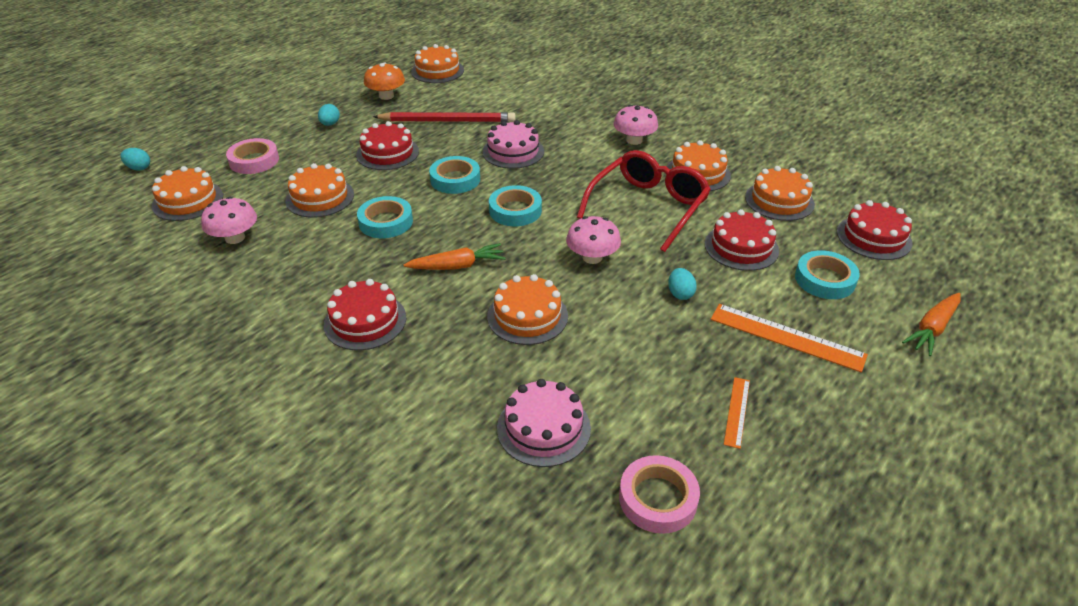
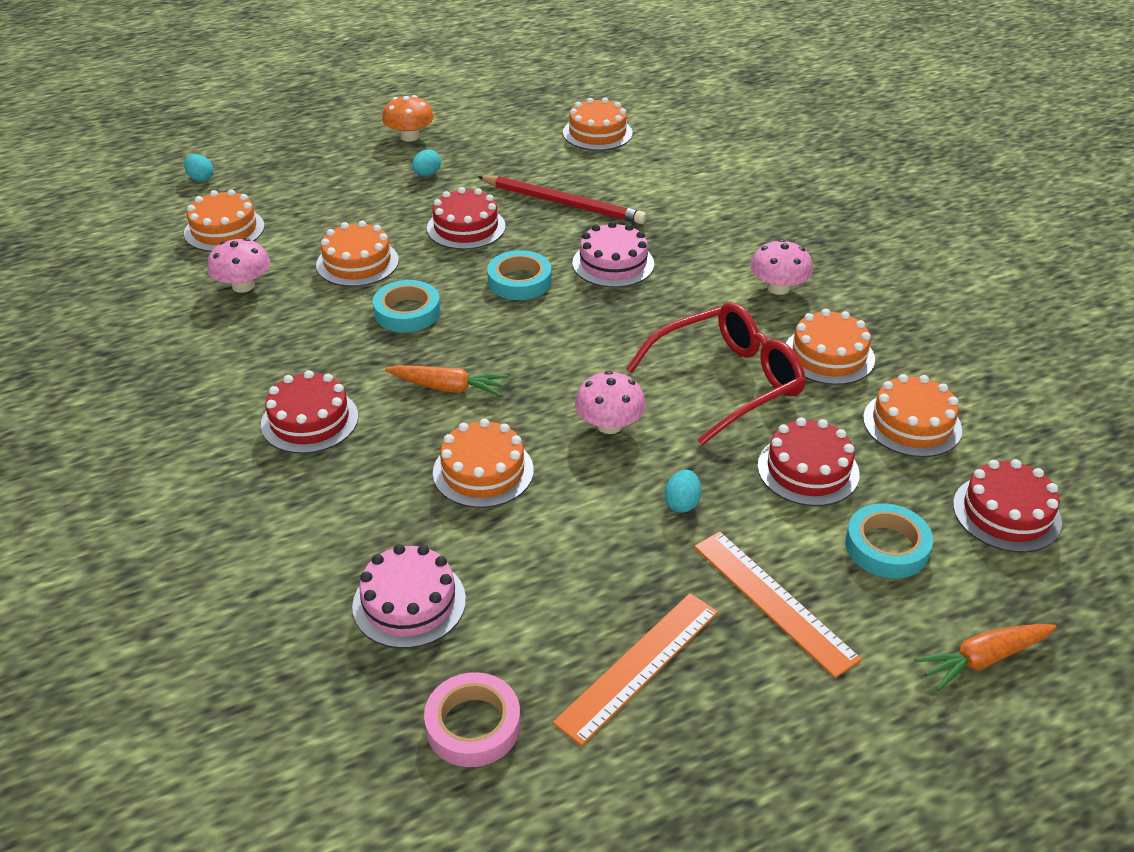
camera: 25 degrees right, 0 degrees up
(254, 161) = (318, 199): pink tape -> none
(386, 96) = (514, 153): orange mushroom -> orange mushroom (409, 136)
(515, 210) = (561, 340): turquoise tape -> none
(737, 411) = (639, 666): orange ruler -> orange ruler, size x1.83

